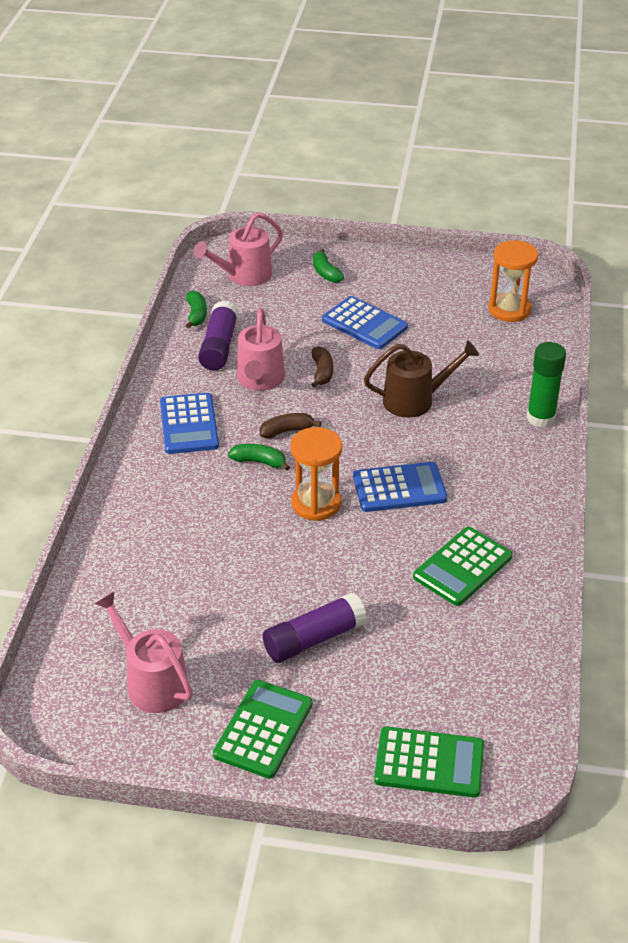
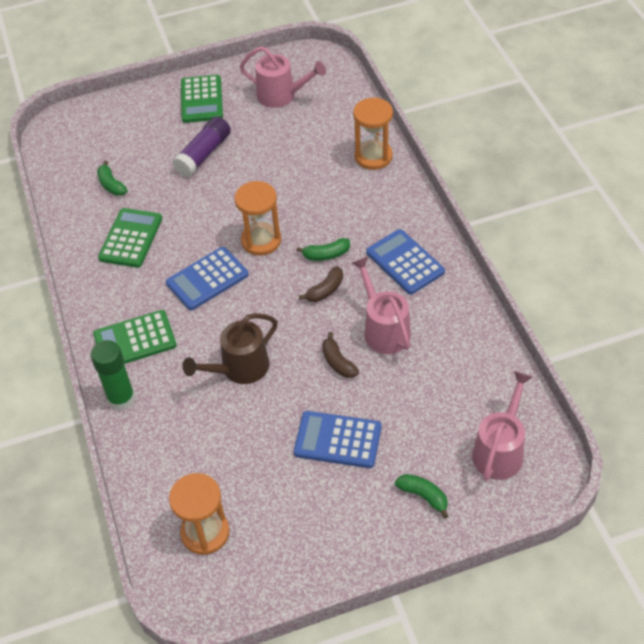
camera: 155 degrees right, 10 degrees up
(116, 544) = (373, 156): none -> orange hourglass
(196, 315) = (499, 376): green banana -> green banana (111, 185)
(219, 346) = (447, 349): purple glue stick -> none
(429, 763) = (100, 121): green calculator -> green calculator (135, 340)

